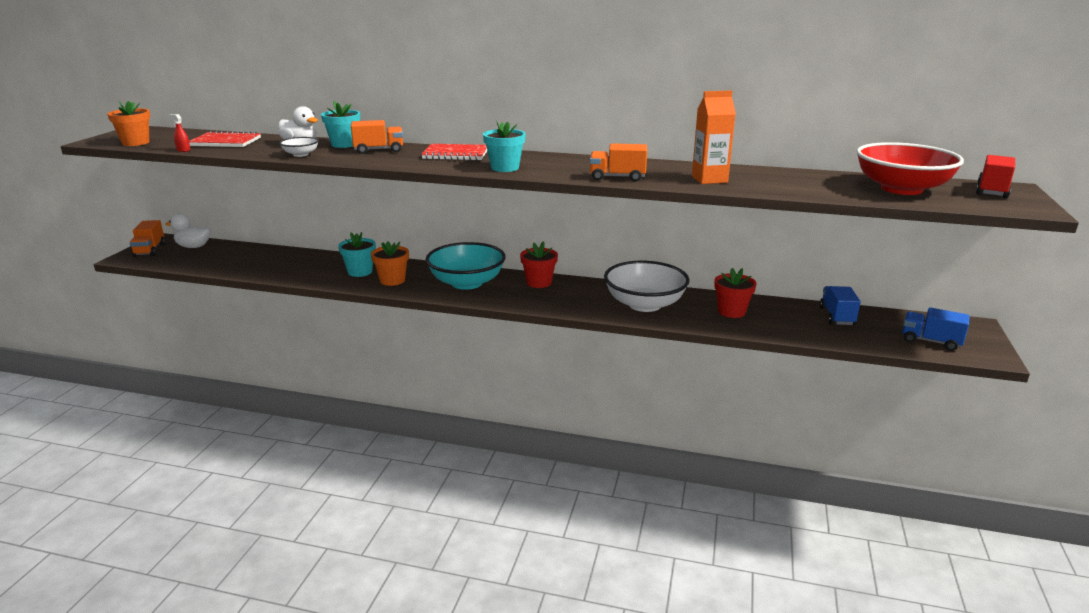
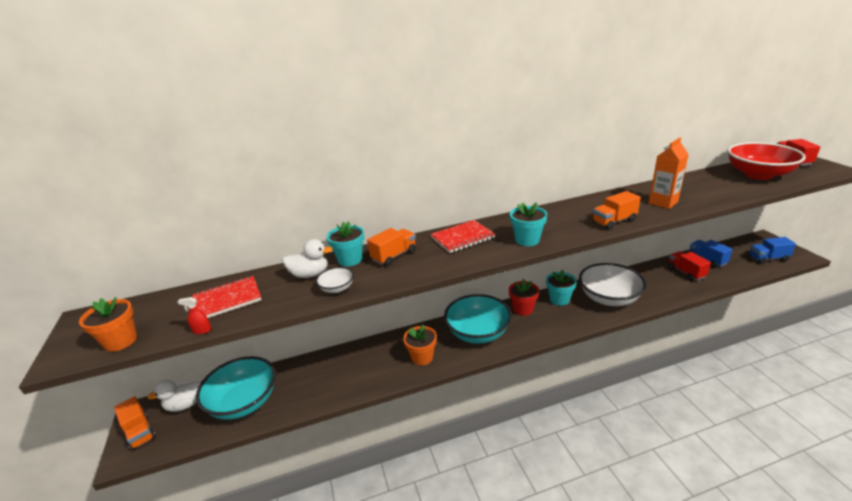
camera: 30 degrees left, 5 degrees up
(229, 258) = (244, 402): none -> turquoise bowl
(360, 272) = (384, 360): turquoise flower pot -> turquoise flower pot (559, 299)
(731, 312) = (658, 281): red flower pot -> none
(783, 316) = (686, 272): none -> red truck

